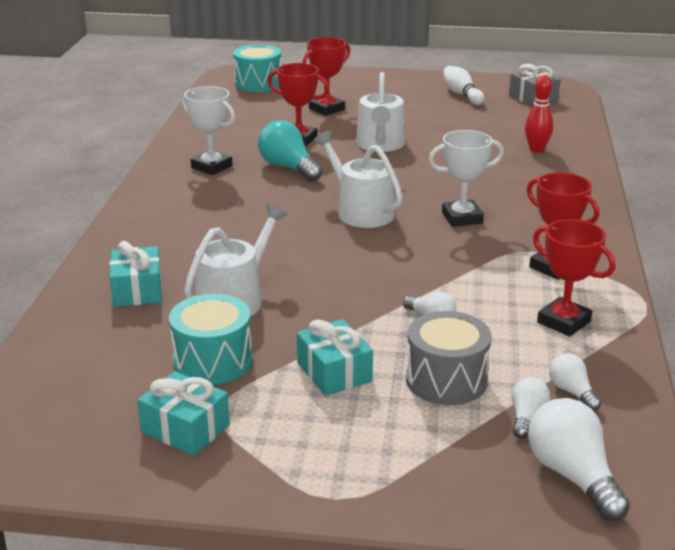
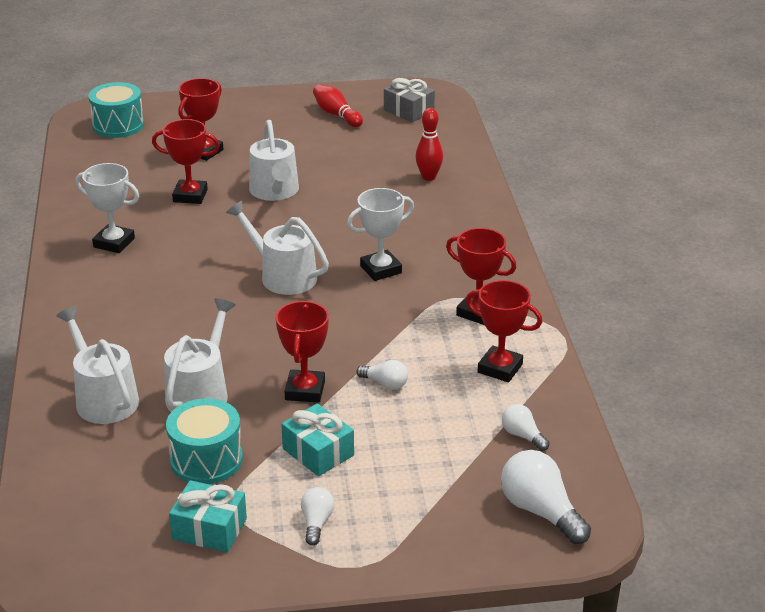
camera: 15 degrees left, 5 degrees up
(137, 290) = (103, 398): turquoise gift -> white watering can
(288, 168) = (193, 233): turquoise light bulb -> none
(343, 312) = (305, 390): none -> red trophy
(446, 380) = (416, 443): grey drum -> none
(462, 94) = (336, 114): white bowling pin -> red bowling pin
(526, 417) = (492, 466): white light bulb -> white light bulb (316, 523)

